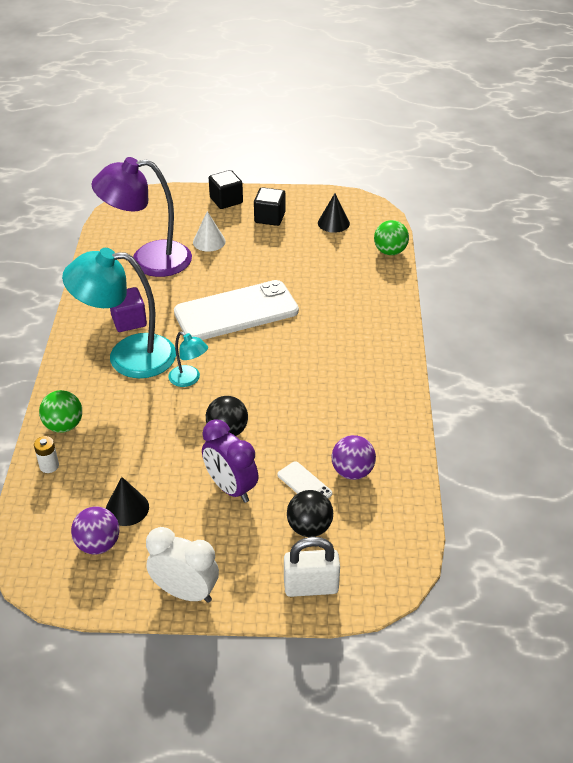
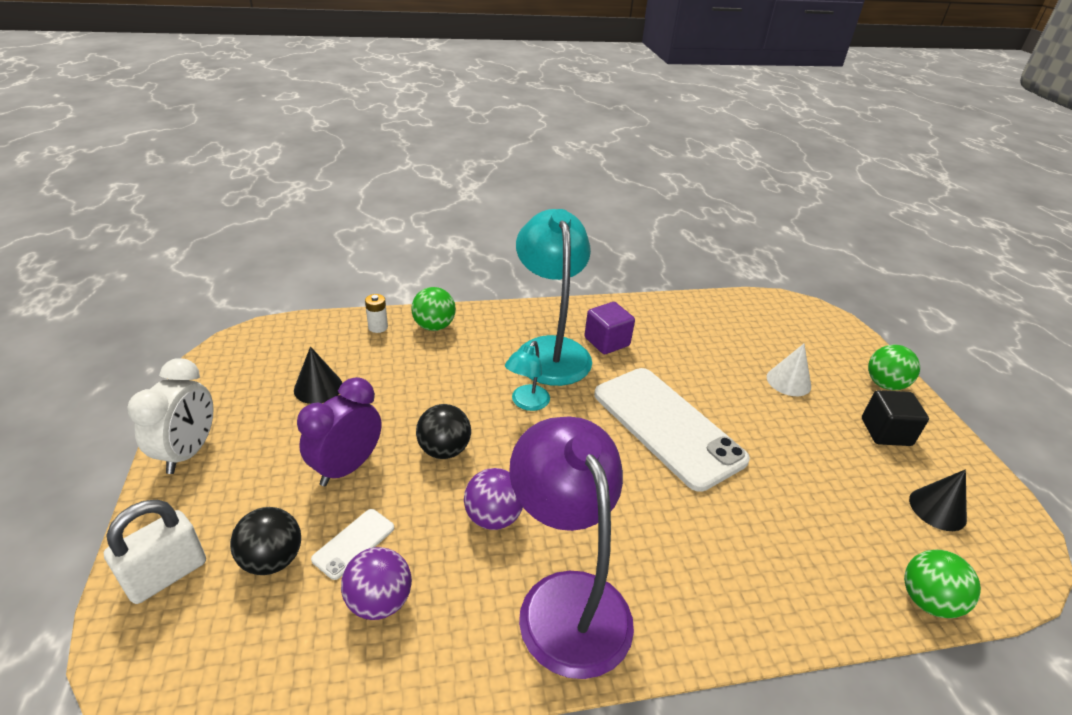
camera: 75 degrees right, 5 degrees down
(98, 544) = (269, 376): purple ball -> purple ball (493, 517)
(148, 260) = (718, 339): purple lamp -> purple lamp (566, 599)
(226, 200) = (884, 384): black cube -> green ball
(311, 586) = (166, 575): white padlock -> white padlock turned 60 degrees clockwise

